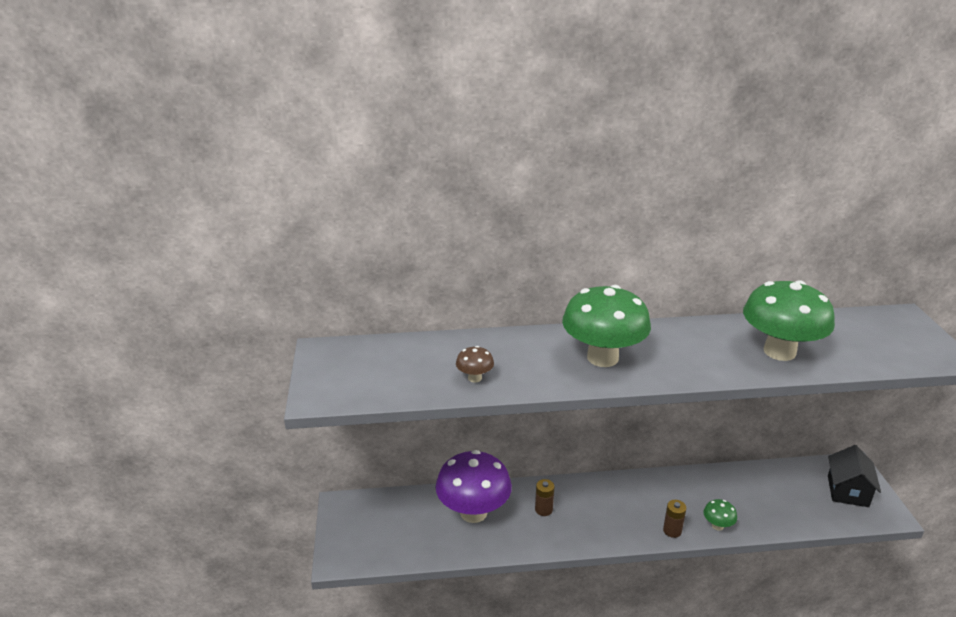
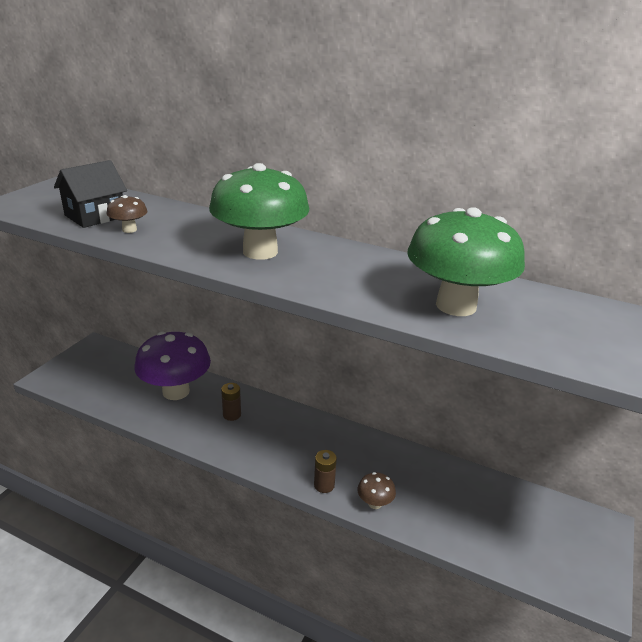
camera: 30 degrees right, 0 degrees up
(717, 526) = (374, 503): green mushroom -> brown mushroom
(847, 491) = (566, 545): black house -> black house (95, 216)

